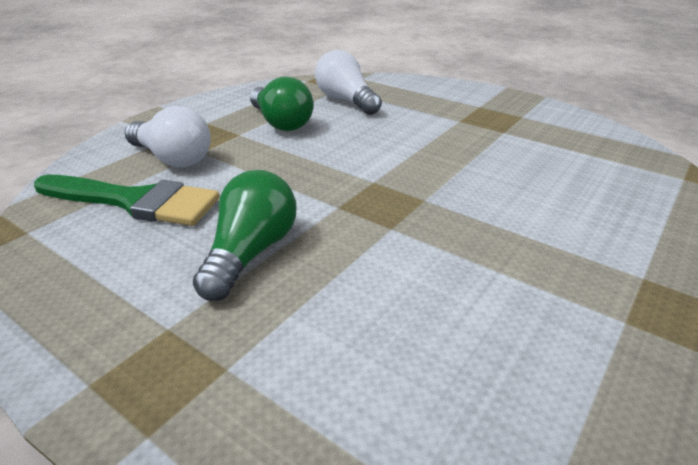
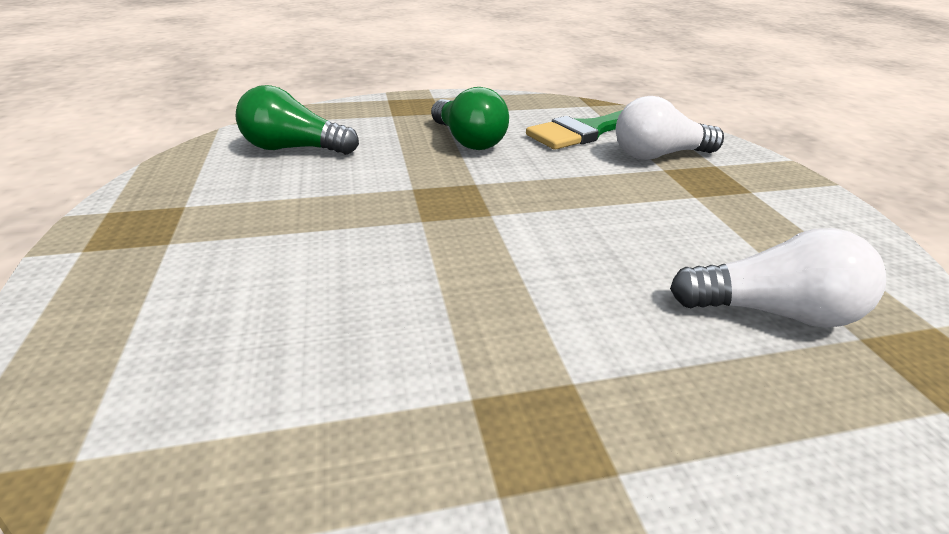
camera: 130 degrees right, 0 degrees up
(281, 123) = (709, 227): green light bulb -> green light bulb (294, 149)

